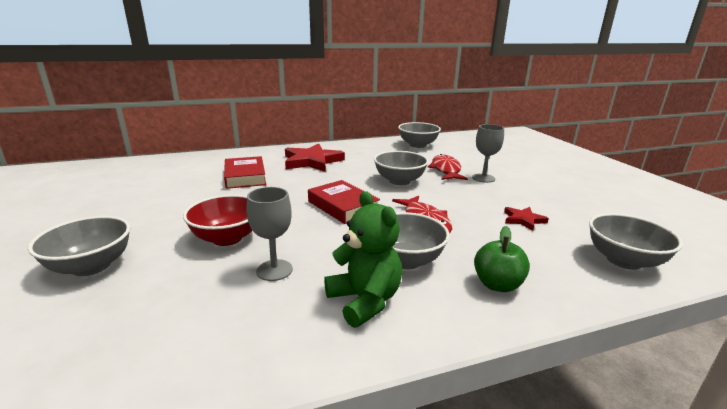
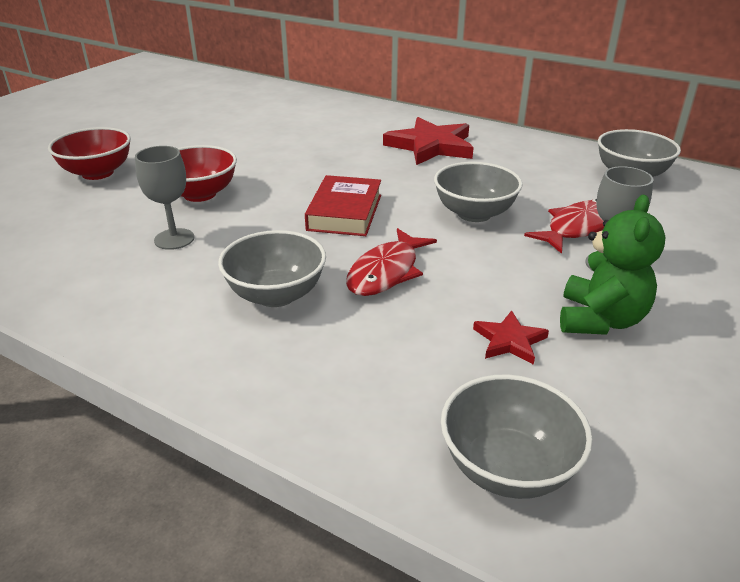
camera: 50 degrees right, 10 degrees up
(91, 266) = (97, 173): grey bowl -> red bowl
(245, 177) = (329, 139): red book -> none
(364, 301) = (174, 303): green teddy bear -> green teddy bear (600, 320)
(497, 284) = (296, 371): green apple -> none

